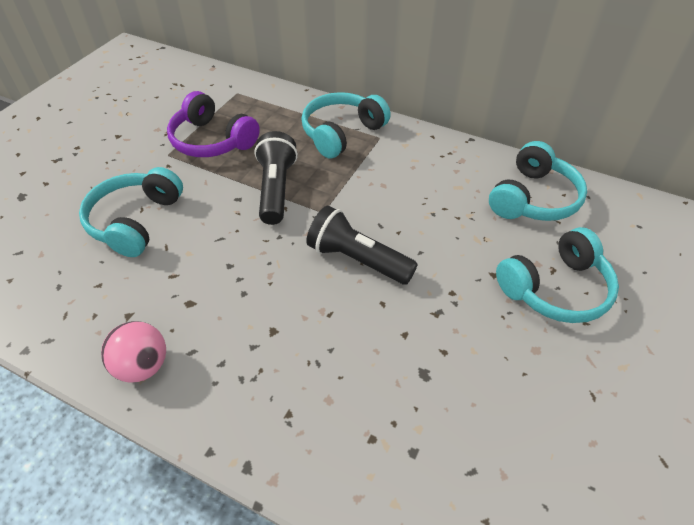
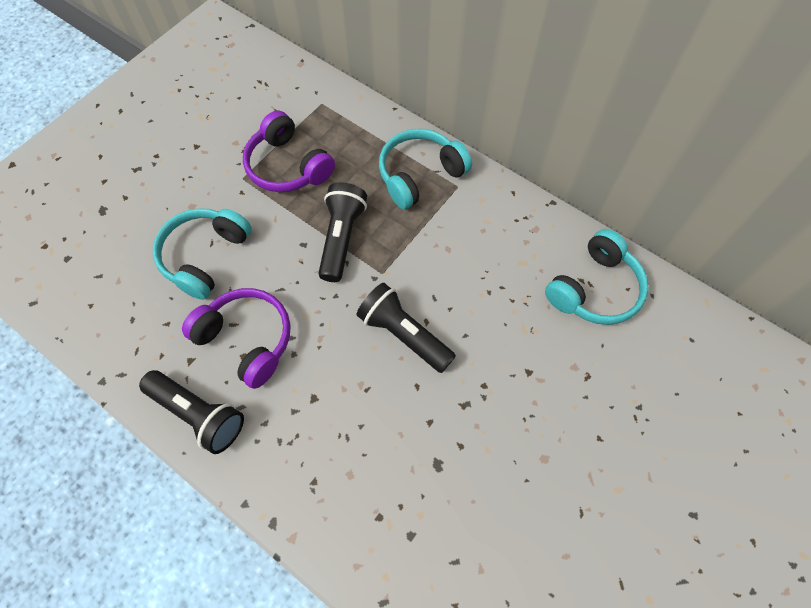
camera: 10 degrees right, 15 degrees up
(143, 366) = (198, 414): pink ball -> black flashlight
(190, 287) = (247, 339): none -> purple headphones
(556, 289) = (583, 398): turquoise headphones -> none

